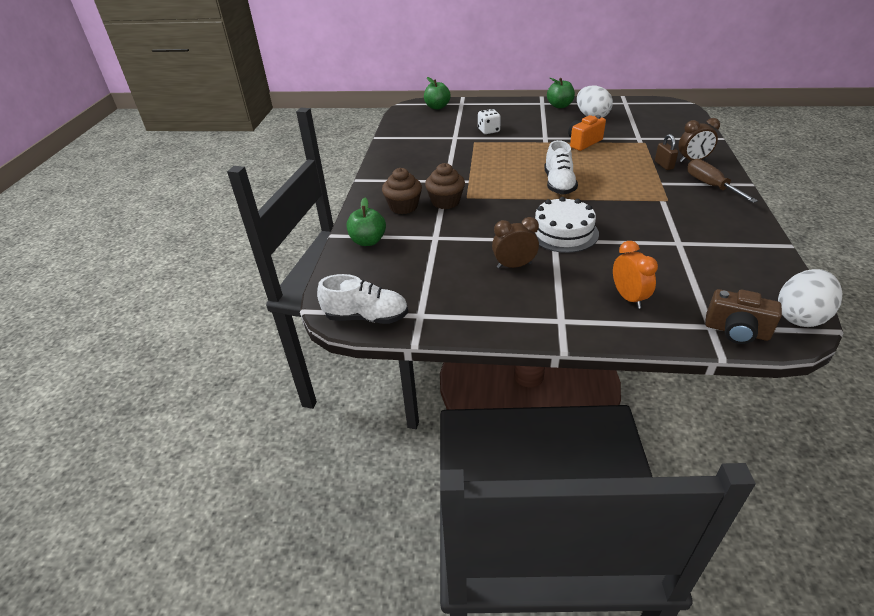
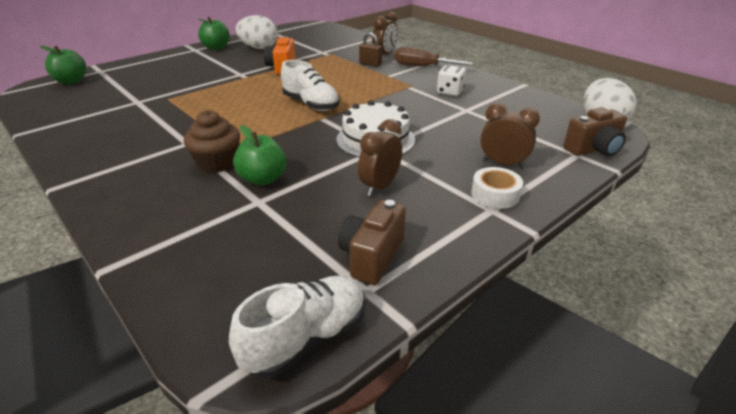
camera: 50 degrees left, 5 degrees down
(368, 241) = (173, 248): green apple -> green apple (263, 179)
(403, 206) = (169, 189): brown cupcake -> none
(448, 301) = (372, 256): none -> brown camera
(488, 130) = (170, 85): white dice -> white dice (450, 92)
(581, 313) = (495, 194): none -> white tape
(628, 298) = (503, 163): orange clock -> brown clock

